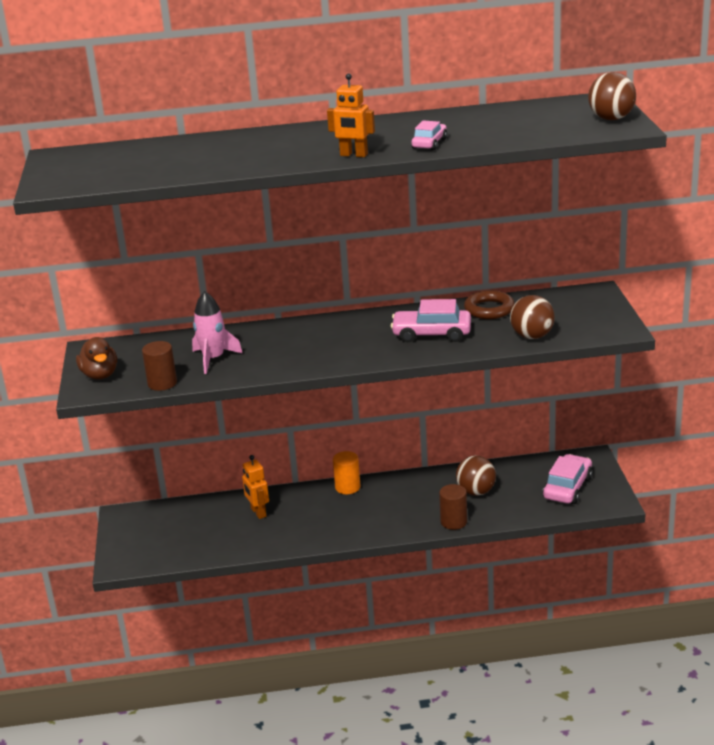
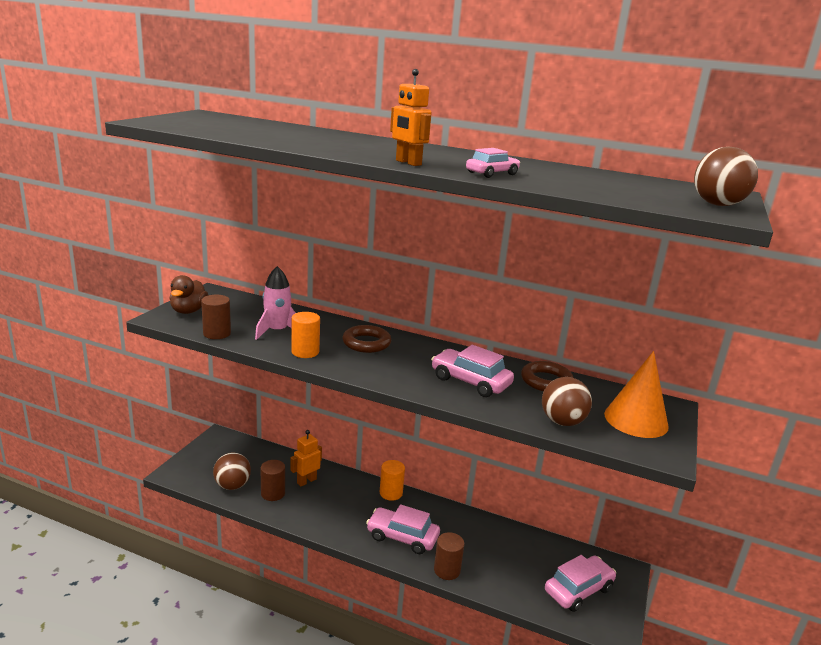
camera: 25 degrees right, 5 degrees down
(238, 536) = (273, 493): none -> brown cylinder
(258, 512) = (306, 481): orange robot -> orange robot turned 45 degrees clockwise
(265, 366) = (305, 352): none -> orange cylinder
(307, 337) = (366, 343): none -> brown ring
(393, 516) = (402, 537): none -> pink car
(476, 492) = (490, 550): brown ball -> brown ball (232, 485)
(582, 313) = (636, 420): none -> orange cone

